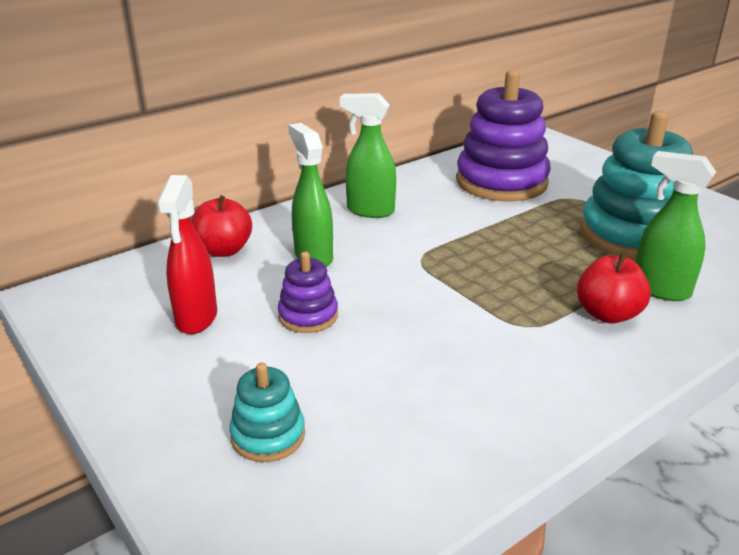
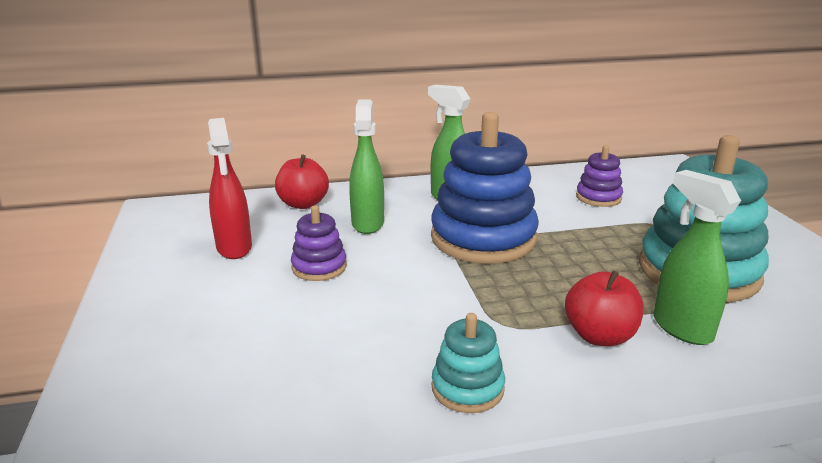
camera: 25 degrees right, 5 degrees down
(196, 318) = (234, 248): red spray bottle -> red spray bottle turned 45 degrees counterclockwise
(268, 435) = (199, 348): turquoise stacking toy -> turquoise stacking toy (467, 388)
(437, 246) = (483, 238): none -> blue stacking toy
(501, 182) = (598, 197): purple stacking toy -> purple stacking toy, size x0.48

